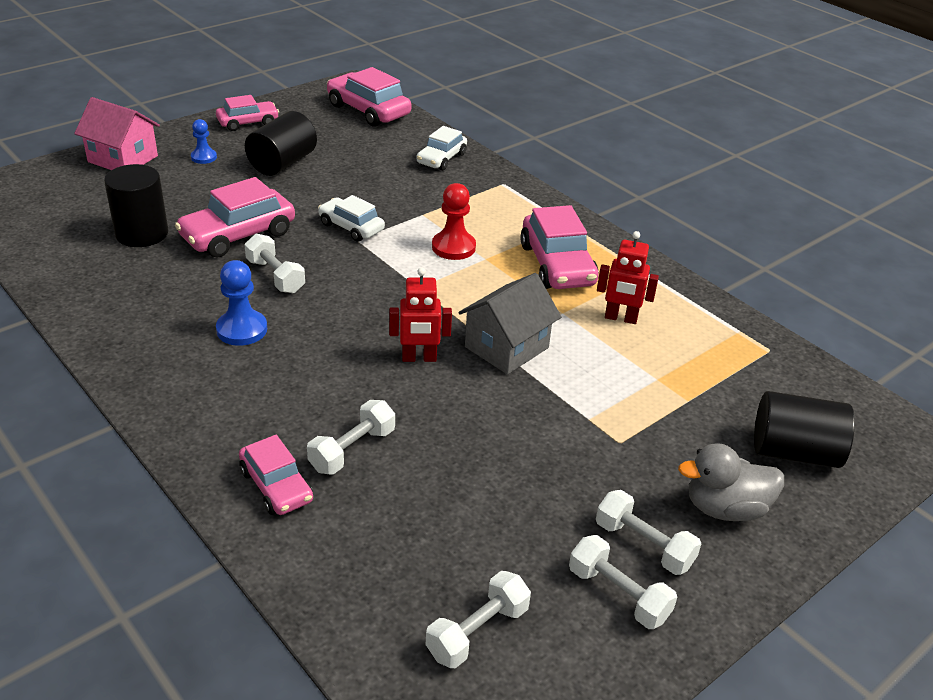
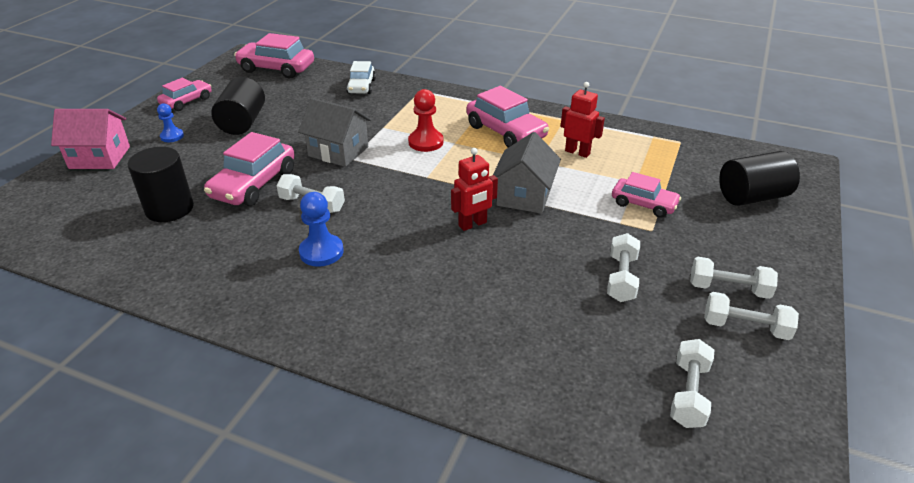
camera: 25 degrees left, 0 degrees up
(276, 486) = (455, 355): pink car -> pink car (643, 204)
(351, 227) = (338, 151): white car -> grey house
(352, 450) = (486, 306): white dumbbell -> white dumbbell (621, 278)
(620, 318) = (577, 152): red robot -> red robot turned 135 degrees counterclockwise
(725, 508) = (750, 246): grey duck -> none

